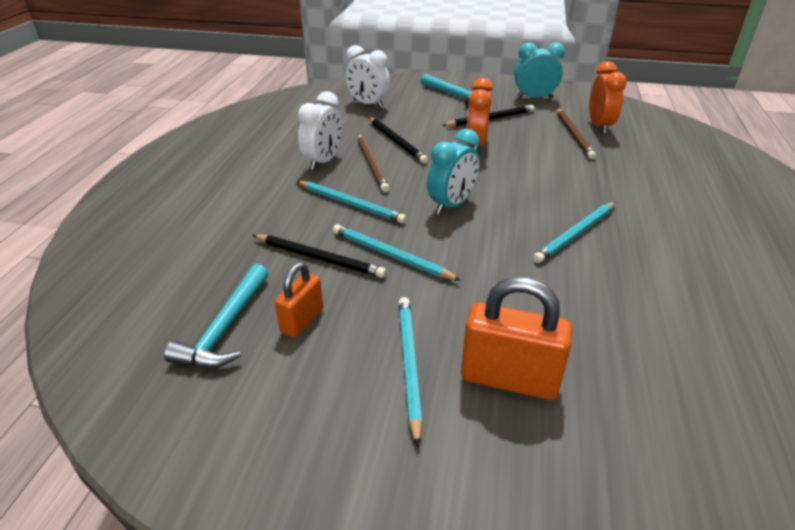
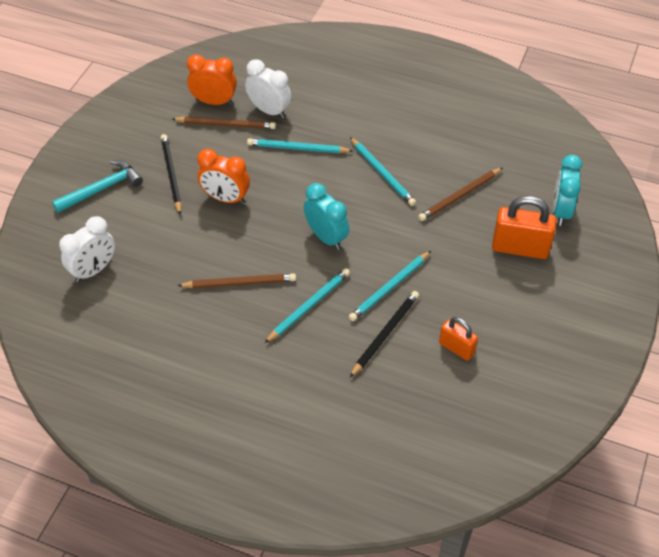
camera: 80 degrees left, 15 degrees up
(225, 328) = (459, 394): turquoise hammer -> none
(323, 161) = (223, 321): white clock -> white clock (269, 111)
(396, 142) = (198, 257): black pencil -> none
(409, 364) = (504, 294): turquoise pencil -> turquoise pencil (297, 148)
(509, 379) = (520, 248): orange padlock -> orange padlock turned 75 degrees clockwise
(534, 98) = (133, 128): turquoise clock -> turquoise clock (561, 211)
(580, 304) = (459, 196): none -> brown pencil

